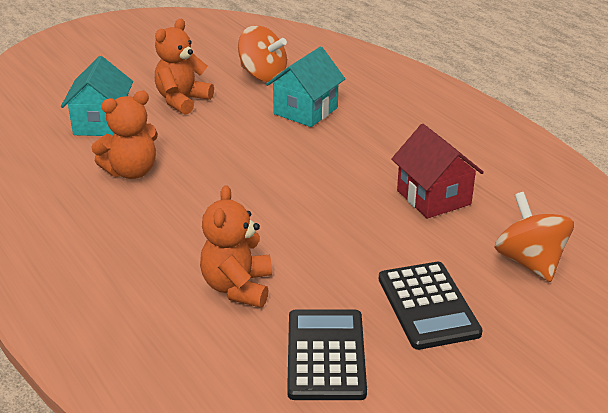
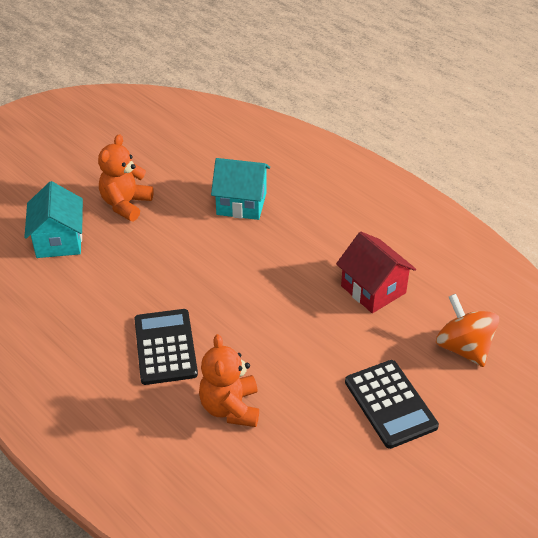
camera: 10 degrees left, 10 degrees up
(131, 171) = (103, 294): orange teddy bear -> none
(263, 75) = (192, 164): orange spinning top -> none
(305, 111) = (241, 203): turquoise house -> turquoise house turned 75 degrees clockwise
(326, 355) = (319, 465): black calculator -> black calculator (165, 347)

